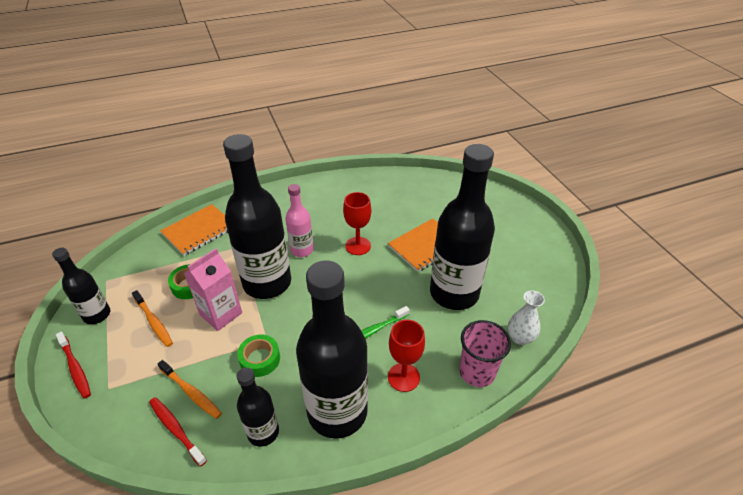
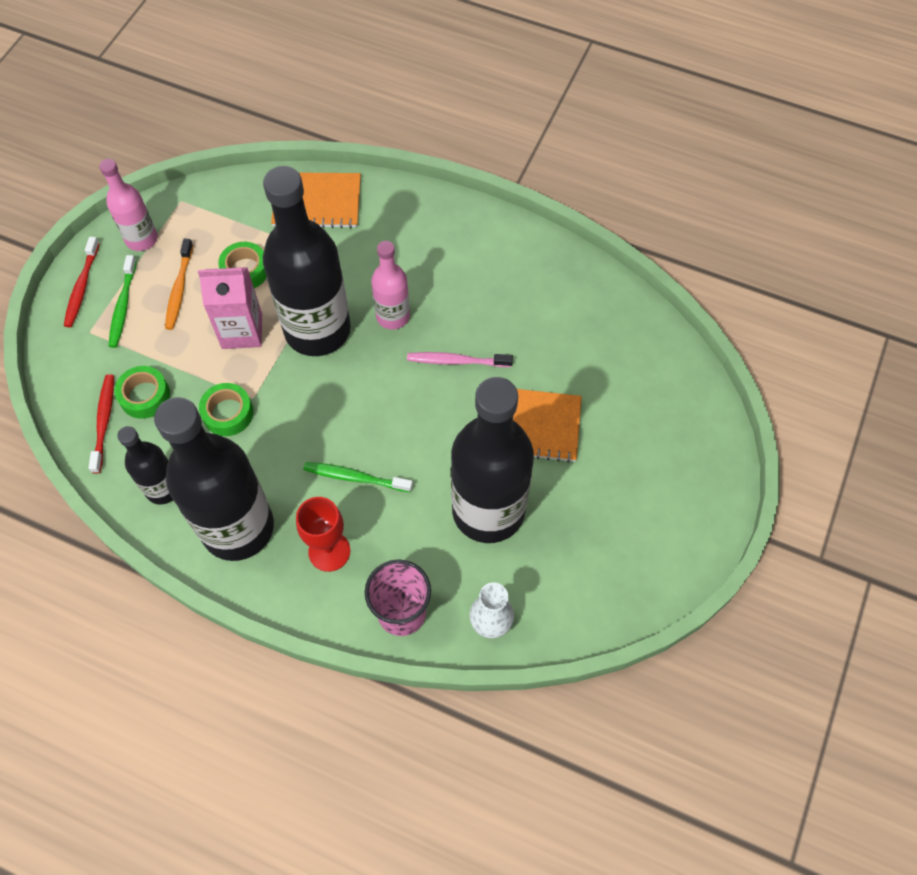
camera: 45 degrees right, 20 degrees up
(97, 315) = (141, 239): black bottle -> pink bottle
(120, 357) = (123, 306): none -> green toothbrush
(191, 392) = (145, 396): orange toothbrush -> green tape
(358, 246) = (456, 361): red goblet -> pink toothbrush

